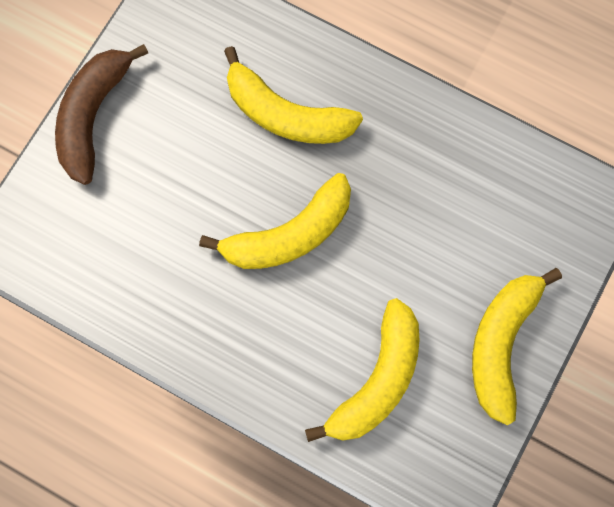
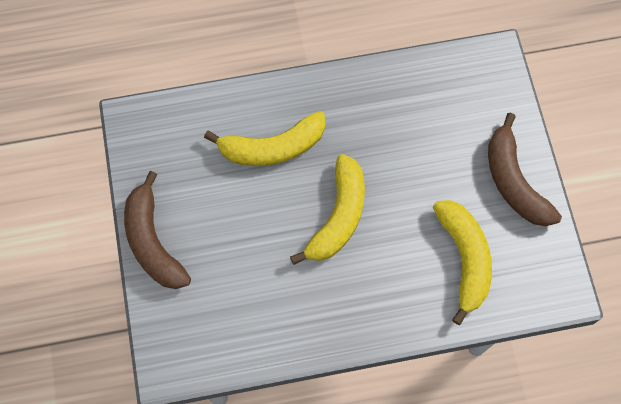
camera: 40 degrees left, 5 degrees down
(501, 344) = (514, 181): yellow banana -> brown banana

